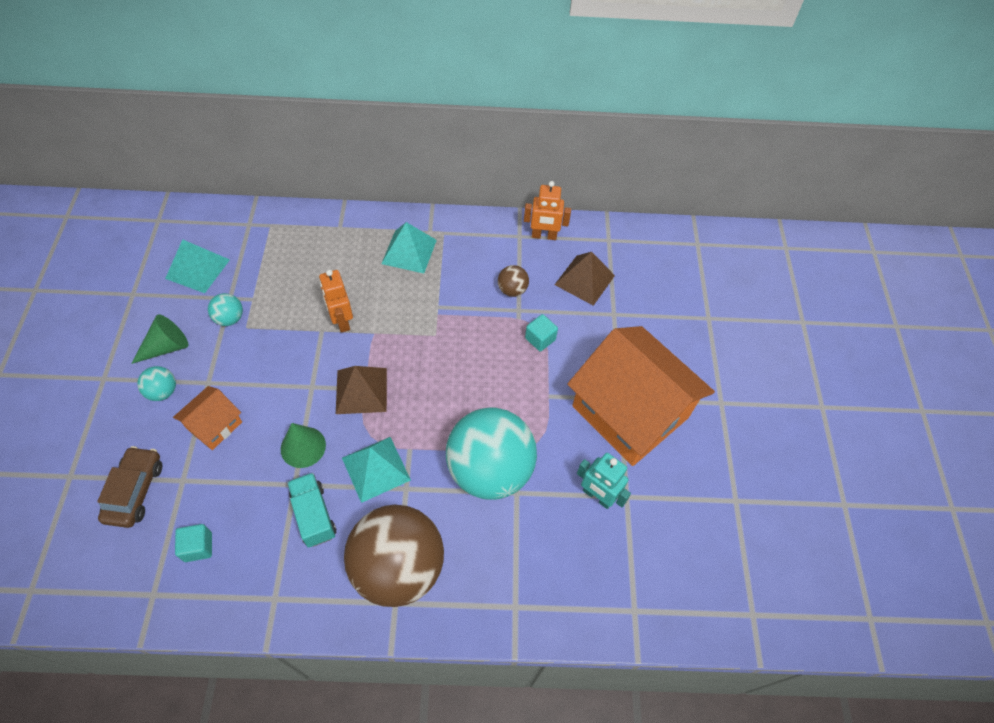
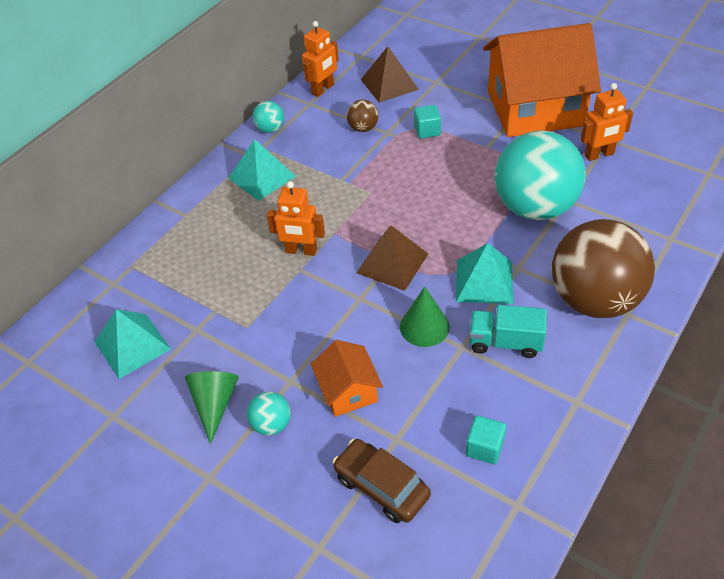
camera: 50 degrees left, 10 degrees down
(229, 318) = (224, 337): turquoise ball -> turquoise ball (270, 129)
(597, 496) = (599, 155): turquoise robot -> orange robot

